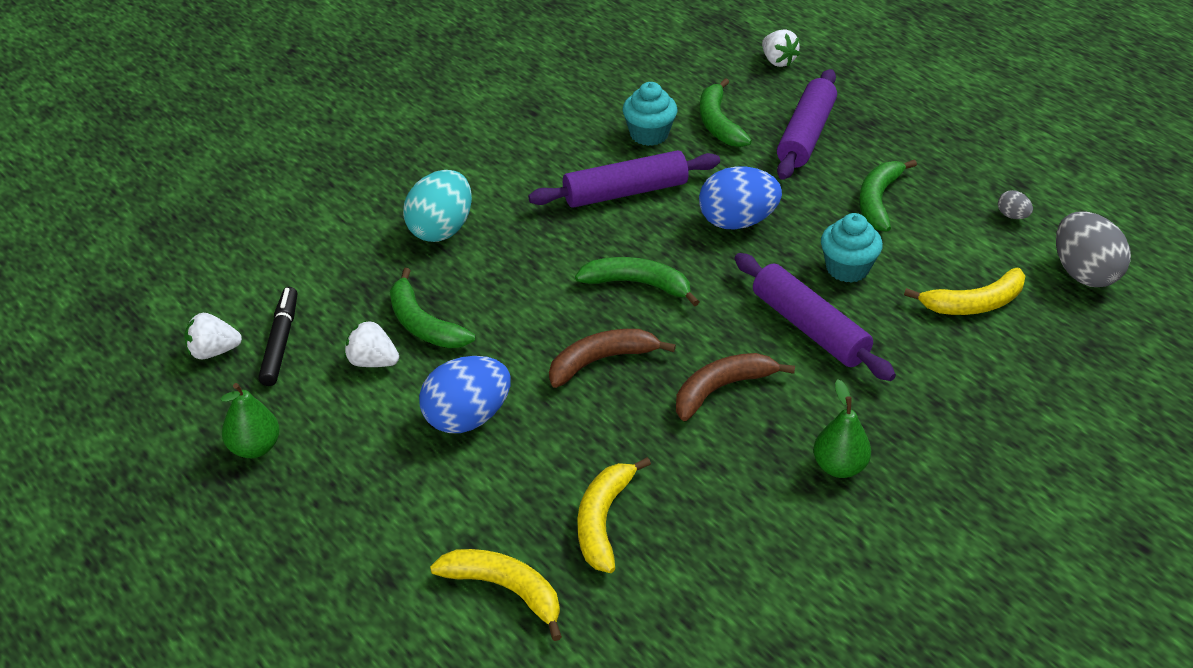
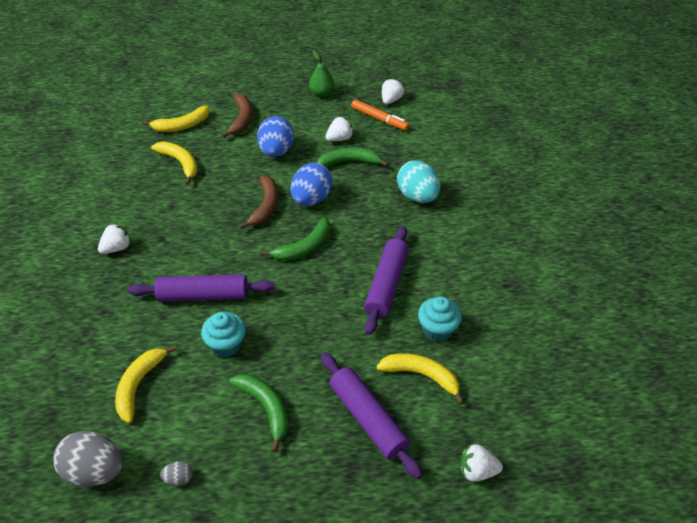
camera: 125 degrees right, 5 degrees up
(280, 342) = (379, 119): black marker -> orange marker
(718, 123) = (422, 375): green banana -> yellow banana
(721, 389) = (203, 237): brown banana -> brown banana (241, 119)
(737, 222) = (313, 320): blue egg -> blue egg (311, 199)
(839, 467) = (117, 248): green pear -> white strawberry

